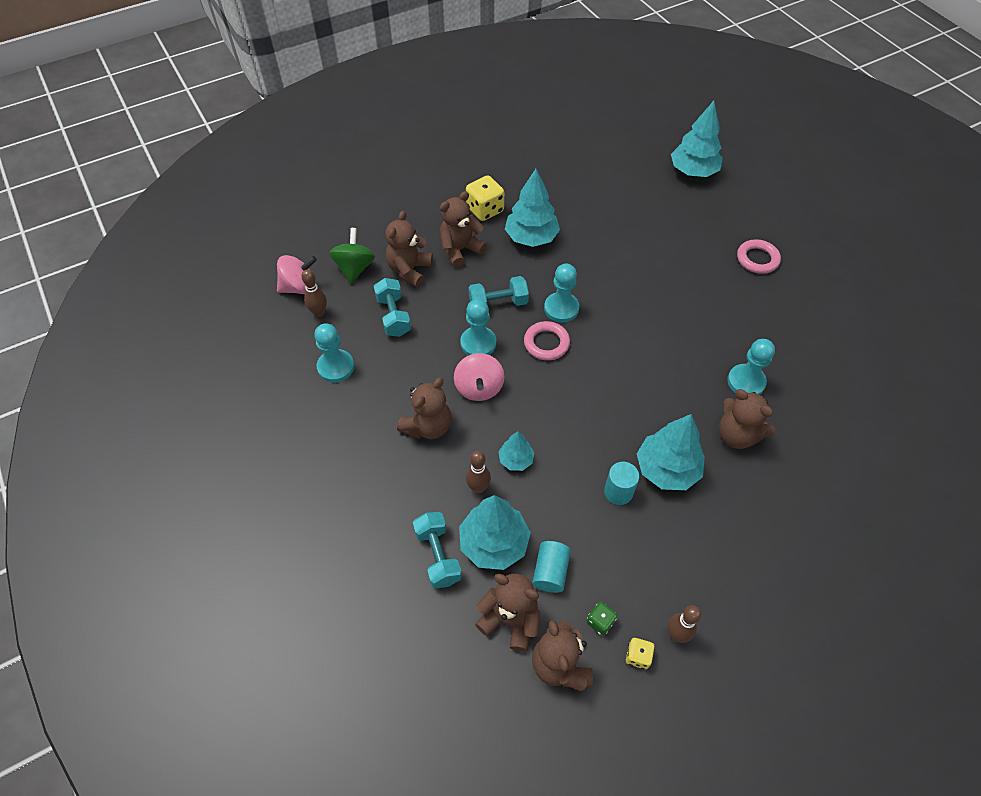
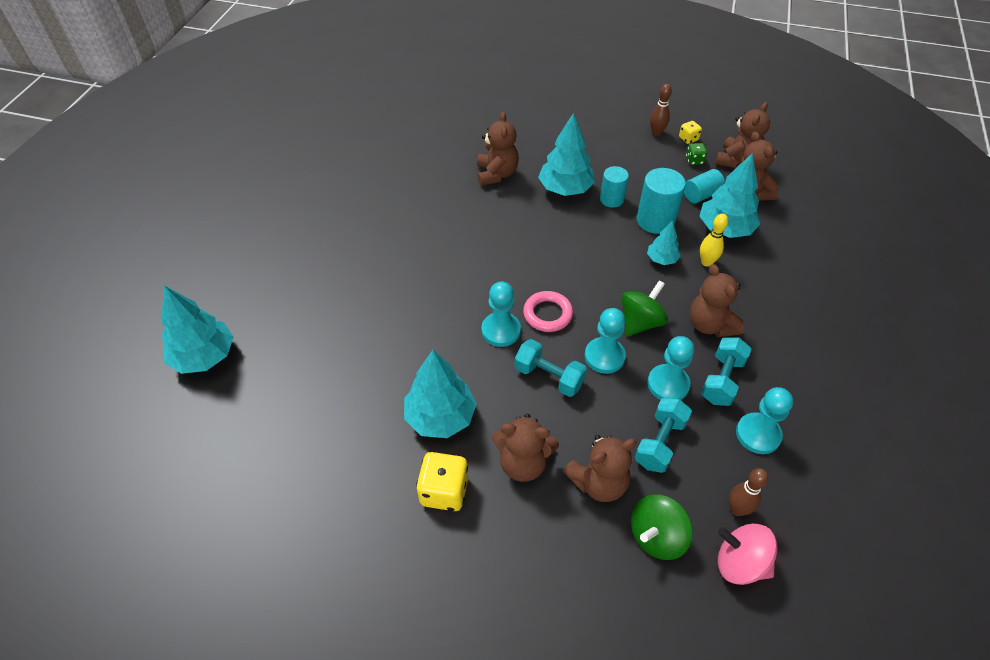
camera: 135 degrees left, 5 degrees down
(428, 426) = (710, 325): brown teddy bear -> brown teddy bear turned 105 degrees counterclockwise
(438, 555) = (771, 247): turquoise dumbbell -> turquoise dumbbell (722, 380)
(478, 487) = (706, 262): brown bowling pin -> yellow bowling pin
(479, 388) = (640, 322): pink spinning top -> green spinning top
(559, 499) = (655, 220): none -> turquoise cylinder
(746, 382) = (445, 191): turquoise pawn -> turquoise pawn (668, 384)
(757, 259) = (300, 248): pink ring -> none

